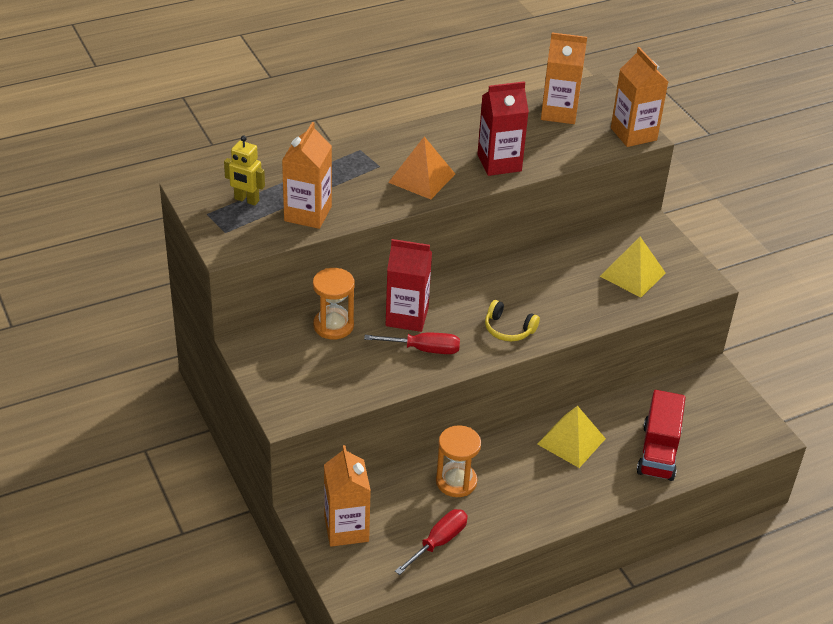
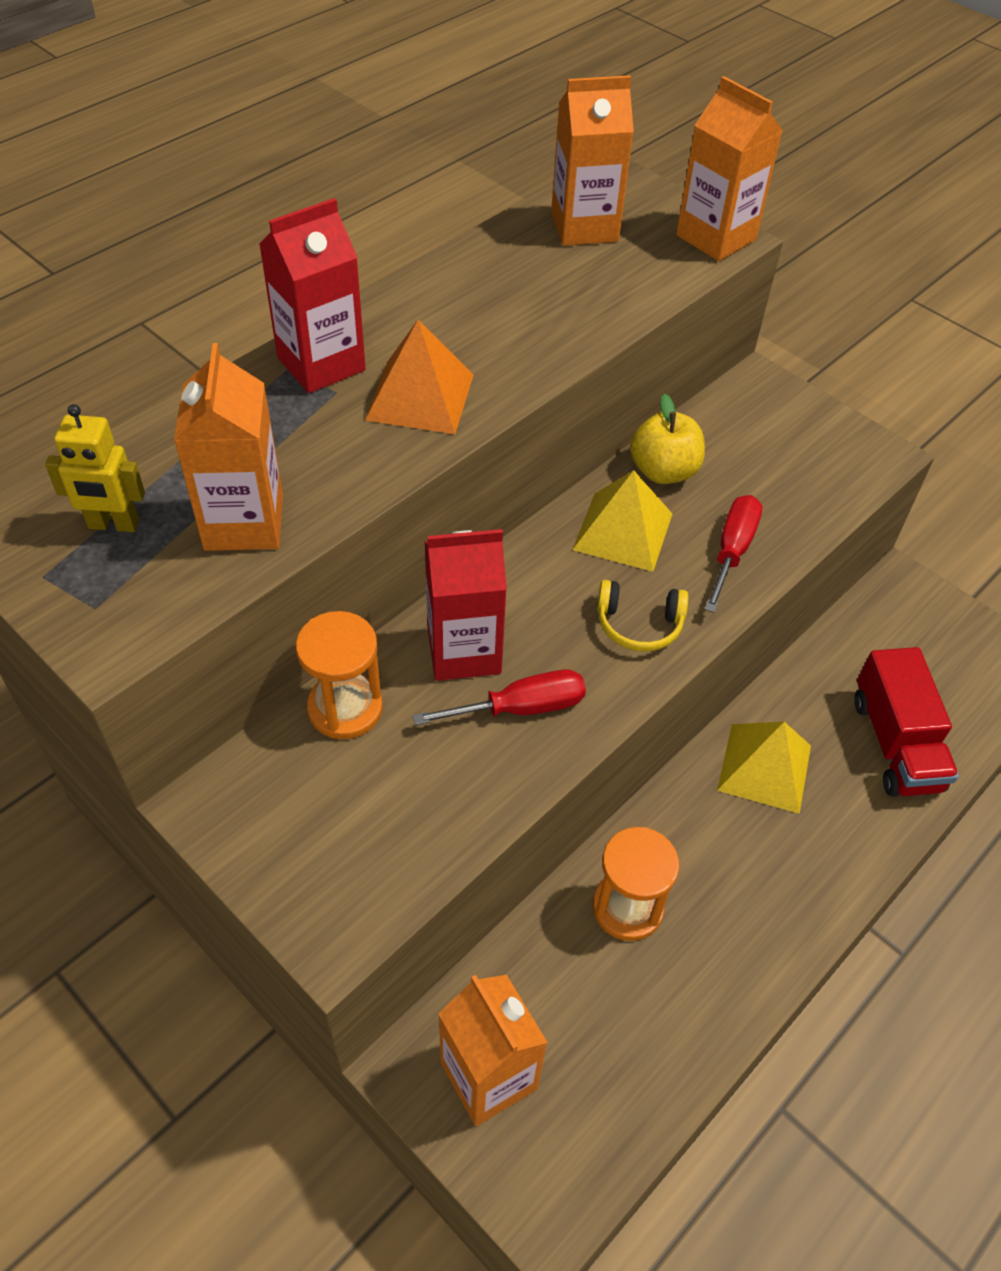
camera: 20 degrees left, 10 degrees up
(438, 542) = (652, 1043): red screwdriver -> red screwdriver (732, 551)
(499, 163) = (536, 337): red carton -> red carton (321, 364)
(565, 259) = (663, 471): none -> yellow apple
(633, 274) = (774, 469): yellow pyramid -> yellow pyramid (623, 531)

